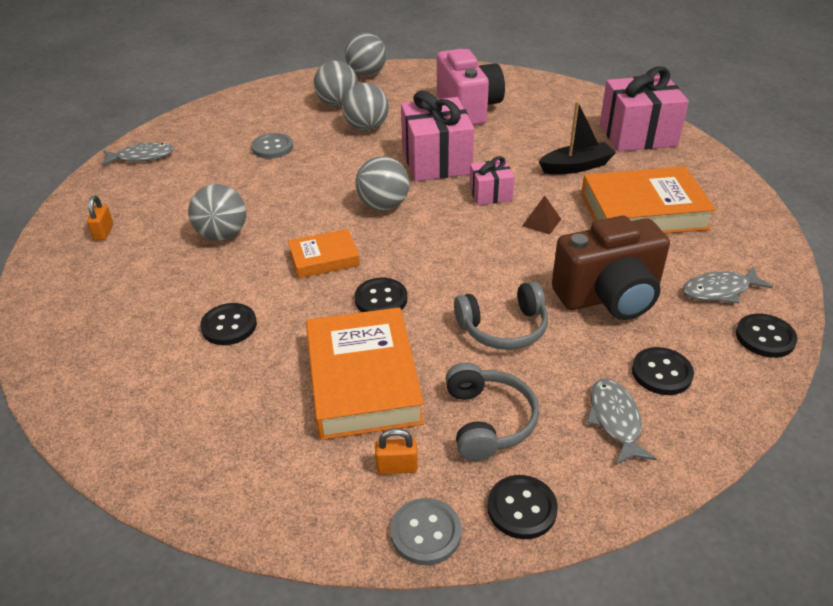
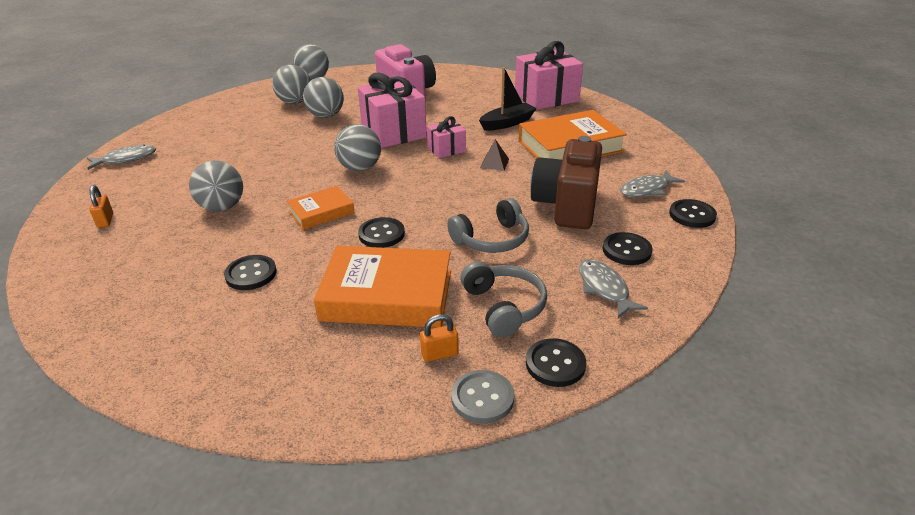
camera: 15 degrees left, 5 degrees down
(272, 147) = (247, 139): grey button -> none
(363, 380) = (387, 295): orange book -> orange book turned 60 degrees counterclockwise
(609, 297) = (566, 206): brown camera -> brown camera turned 135 degrees clockwise

